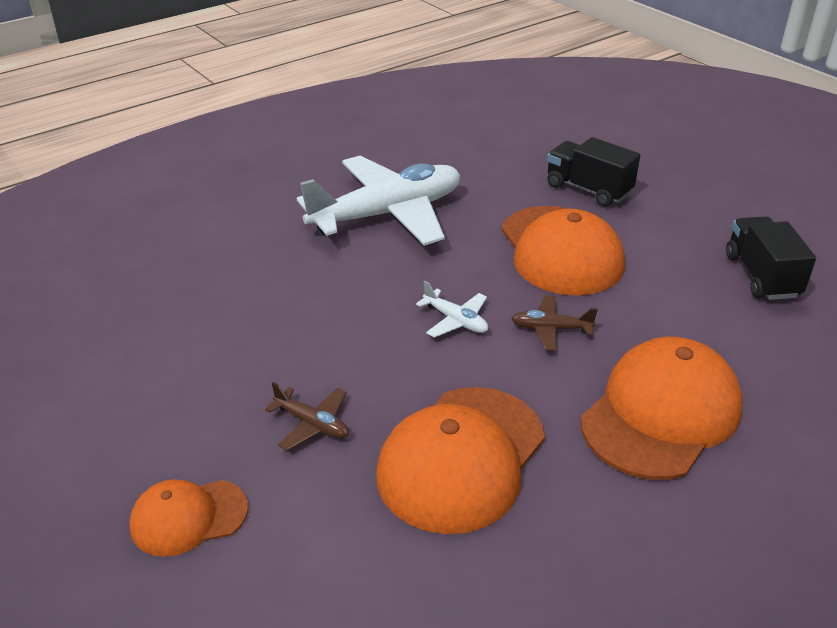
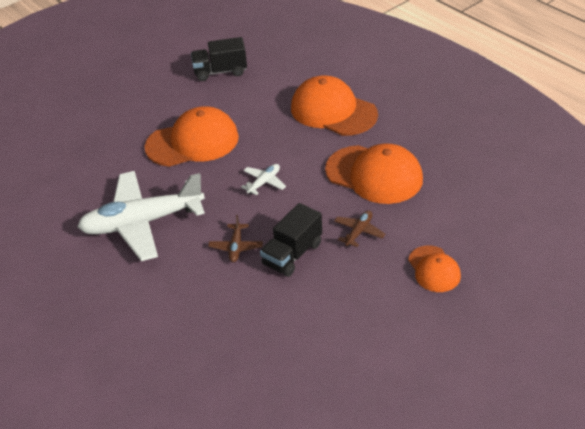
camera: 90 degrees left, 5 degrees up
(387, 214) = (142, 223): white plane -> white plane turned 75 degrees counterclockwise
(551, 329) = (270, 146): brown plane -> brown plane (236, 247)
(588, 189) = (121, 130): black truck -> black truck (292, 254)

